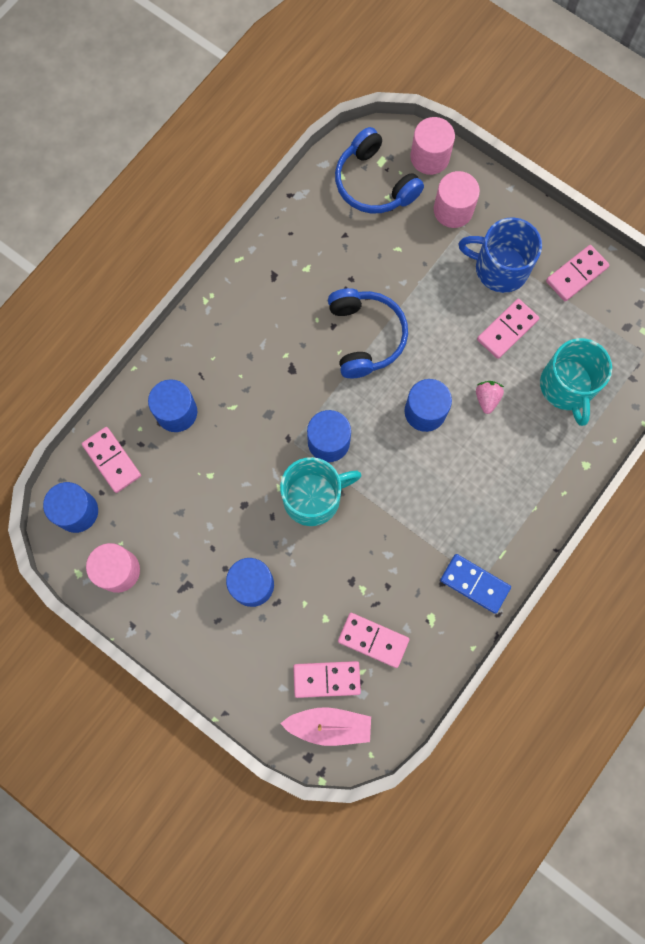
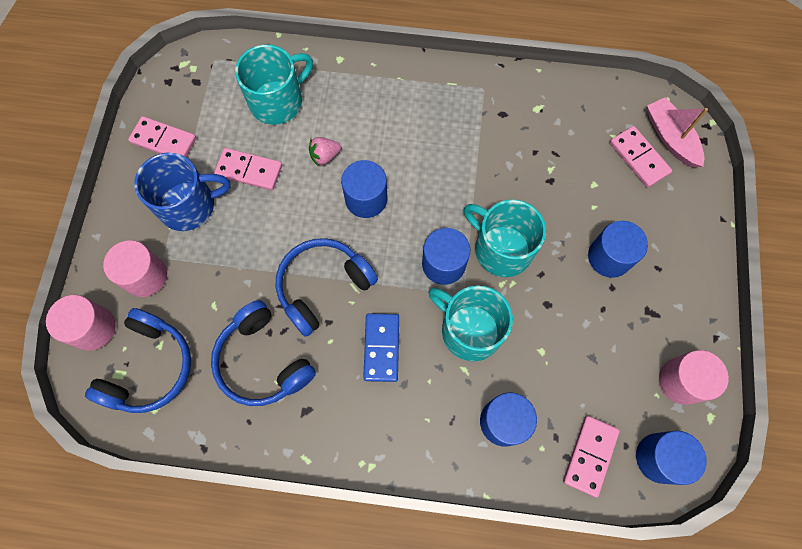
camera: 120 degrees left, 5 degrees down
(261, 429) = (469, 330): none -> turquoise mug
(330, 264) = (263, 361): none -> blue headphones
(373, 640) = (584, 140): pink domino -> none
(474, 584) = (489, 91): blue domino -> blue domino (382, 348)
(500, 268) = (189, 205): blue mug -> blue mug turned 90 degrees counterclockwise

